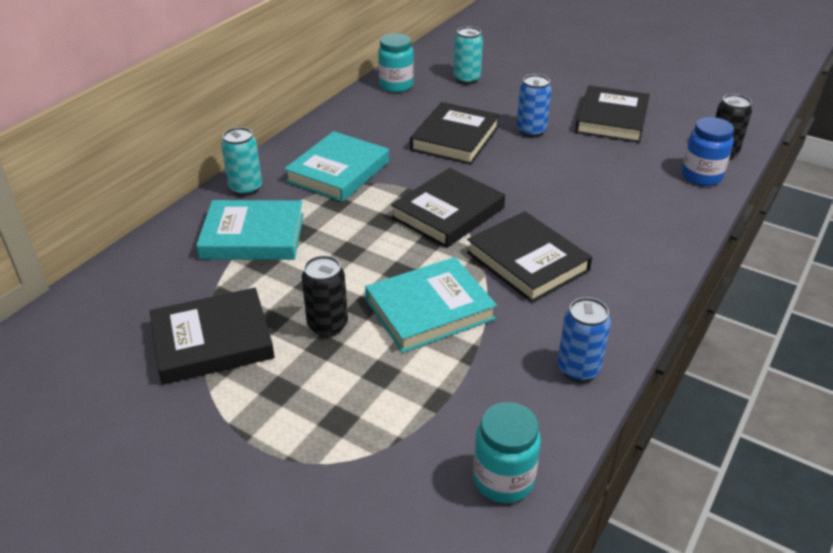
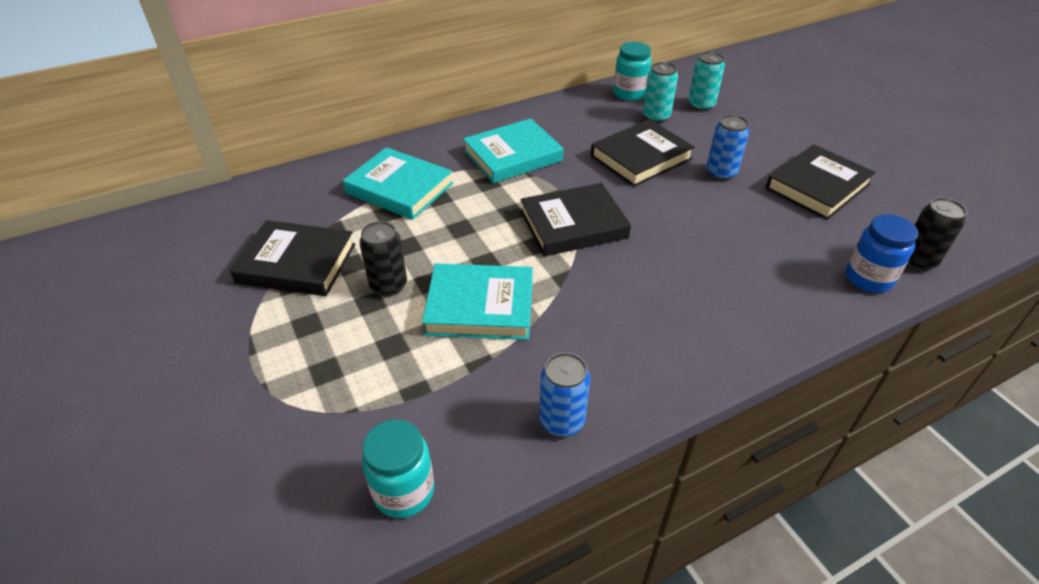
camera: 30 degrees right, 5 degrees up
(246, 188) = (429, 146): turquoise can -> turquoise can (656, 117)
(527, 261) = (606, 297): black book -> none

